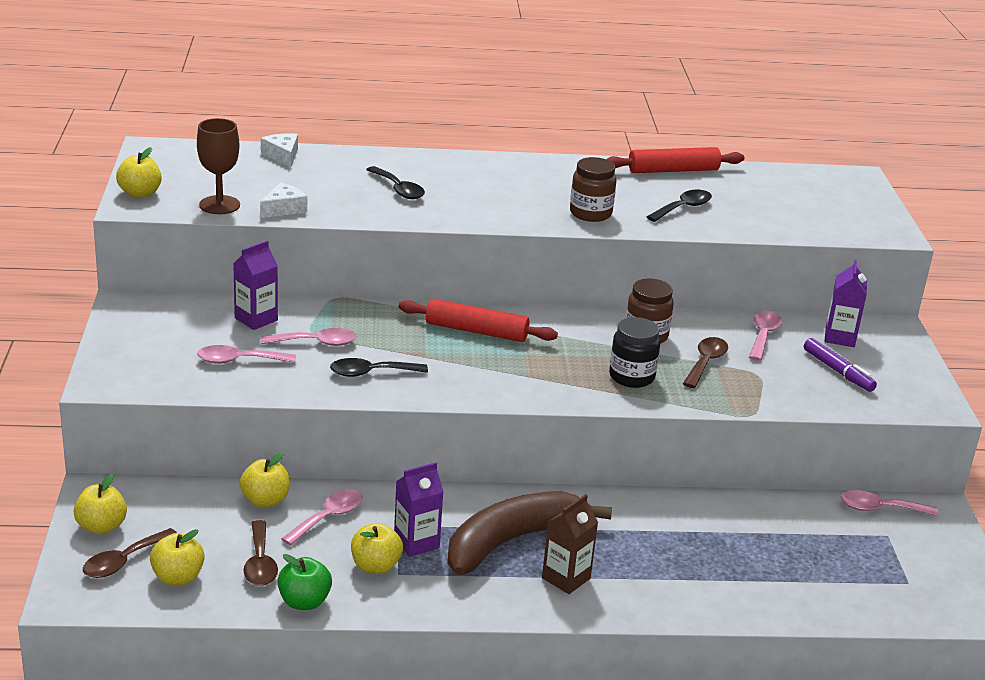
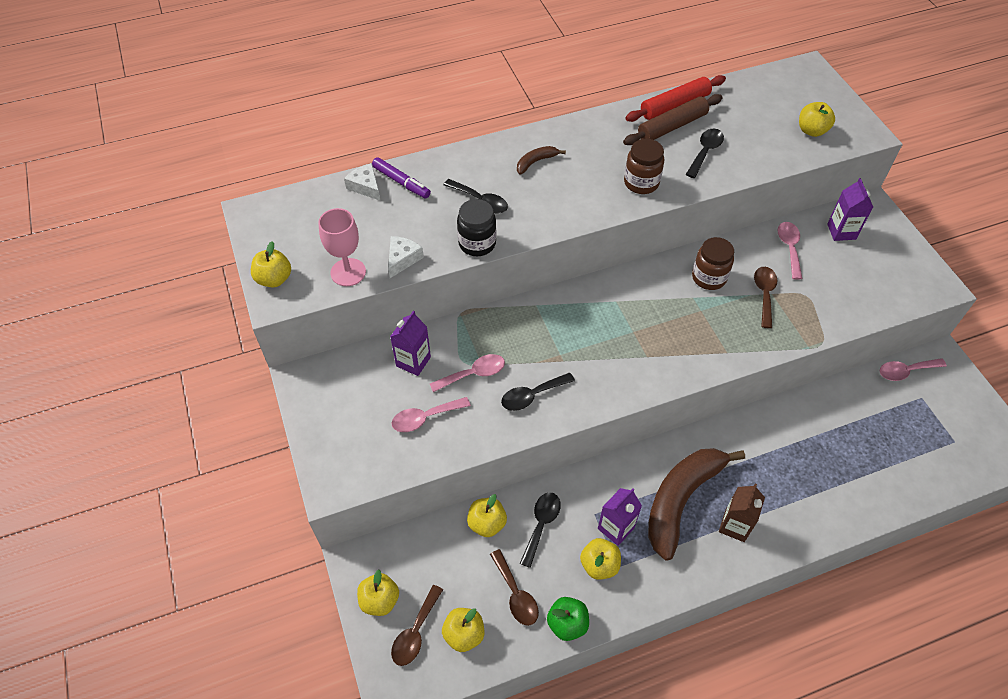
camera: 15 degrees left, 25 degrees up
(219, 205) = (348, 272): brown goblet -> pink goblet
(328, 517) = (541, 525): pink spoon -> black spoon
(476, 331) = (585, 316): red rolling pin -> none
(481, 176) = (536, 162): none -> brown banana
(631, 377) = (721, 330): black jar -> black jar (477, 243)
(658, 184) = (672, 126): none -> brown rolling pin
(825, 219) = (811, 131): none -> yellow apple
(838, 371) = (857, 271): purple marker -> purple marker (401, 182)

